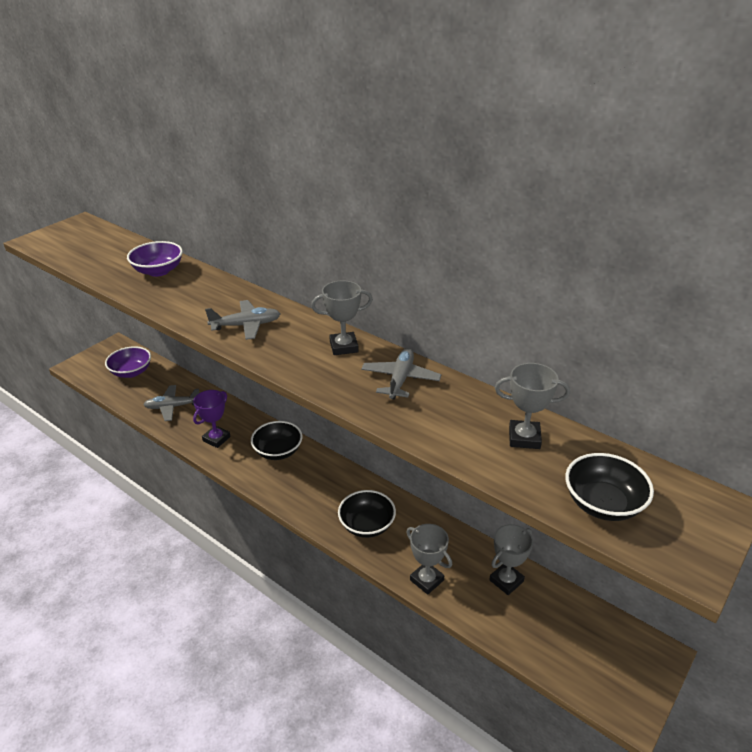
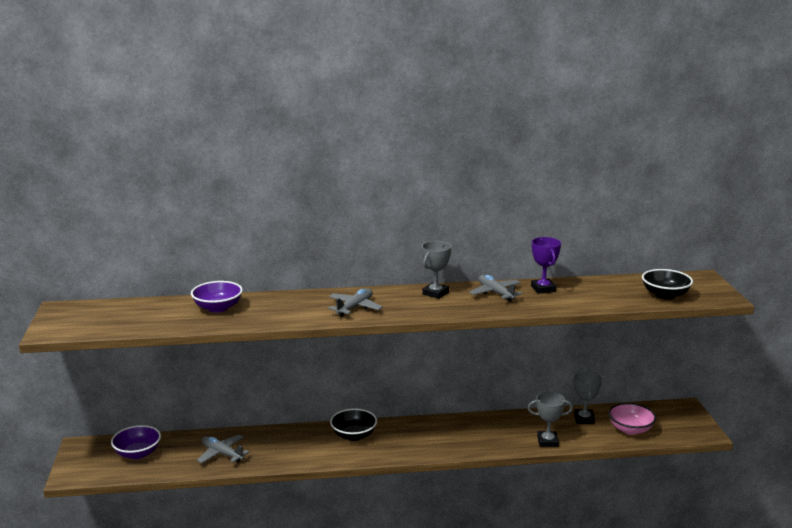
camera: 45 degrees left, 15 degrees down
(172, 407) = (222, 454): grey plane -> grey plane turned 90 degrees clockwise
(216, 439) = (295, 452): purple trophy -> purple trophy (543, 289)
(367, 525) = (475, 438): black bowl -> none
(524, 438) = (595, 289): grey trophy -> none
(539, 633) = (630, 429): none -> pink bowl

